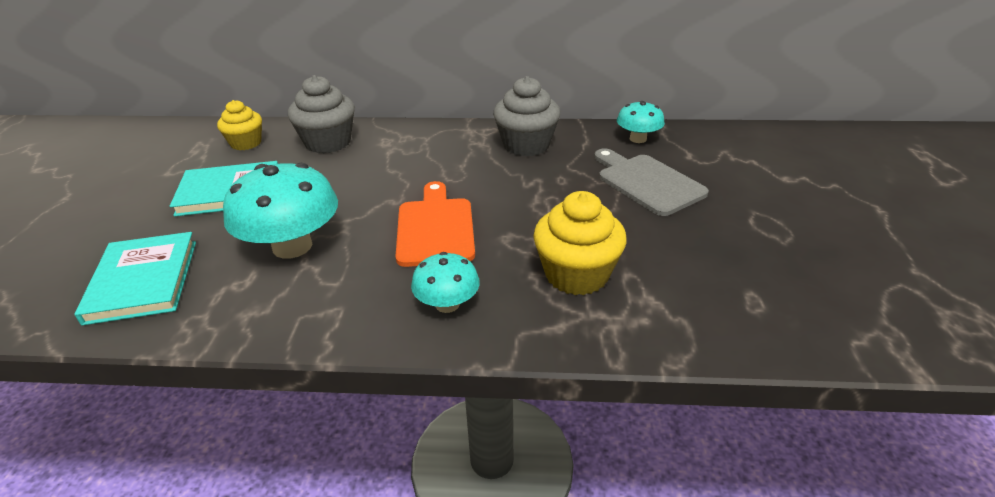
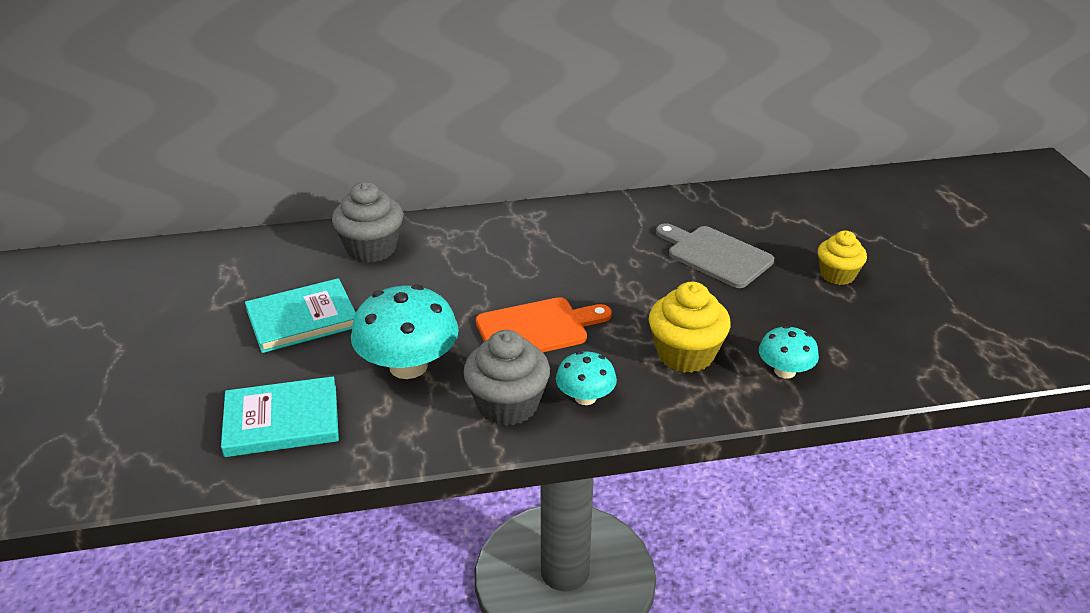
camera: 15 degrees left, 0 degrees up
(143, 281) = (282, 421): turquoise book -> turquoise book turned 75 degrees counterclockwise
(246, 143) = (278, 260): yellow cupcake -> yellow cupcake (837, 275)
(435, 228) = (537, 328): orange cutting board -> orange cutting board turned 90 degrees clockwise
(526, 145) = (583, 227): grey cupcake -> grey cupcake (507, 405)
(638, 139) = (690, 208): turquoise mushroom -> turquoise mushroom (784, 371)

